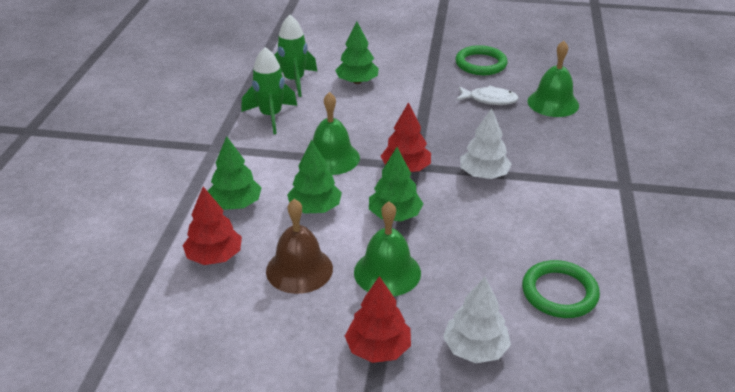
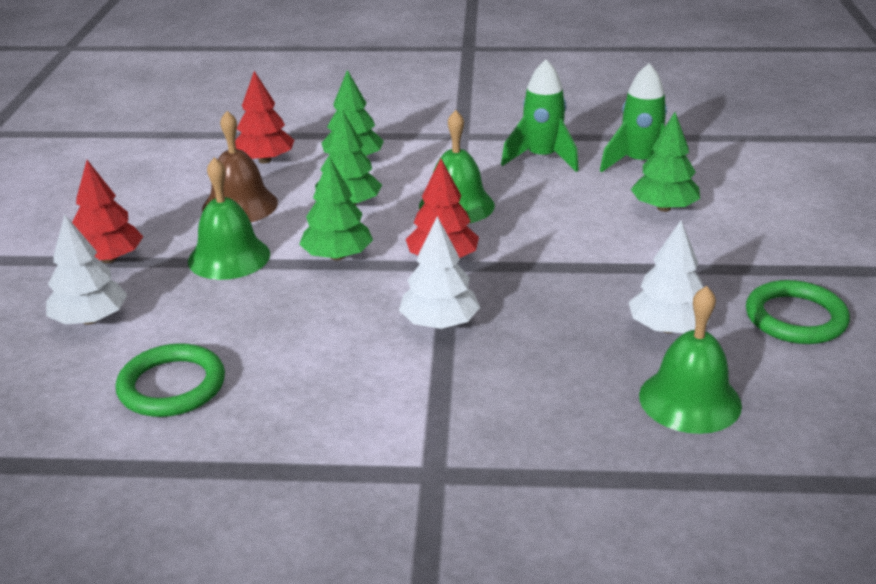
camera: 85 degrees right, 5 degrees down
(489, 99) = (667, 328): white fish -> white tree

